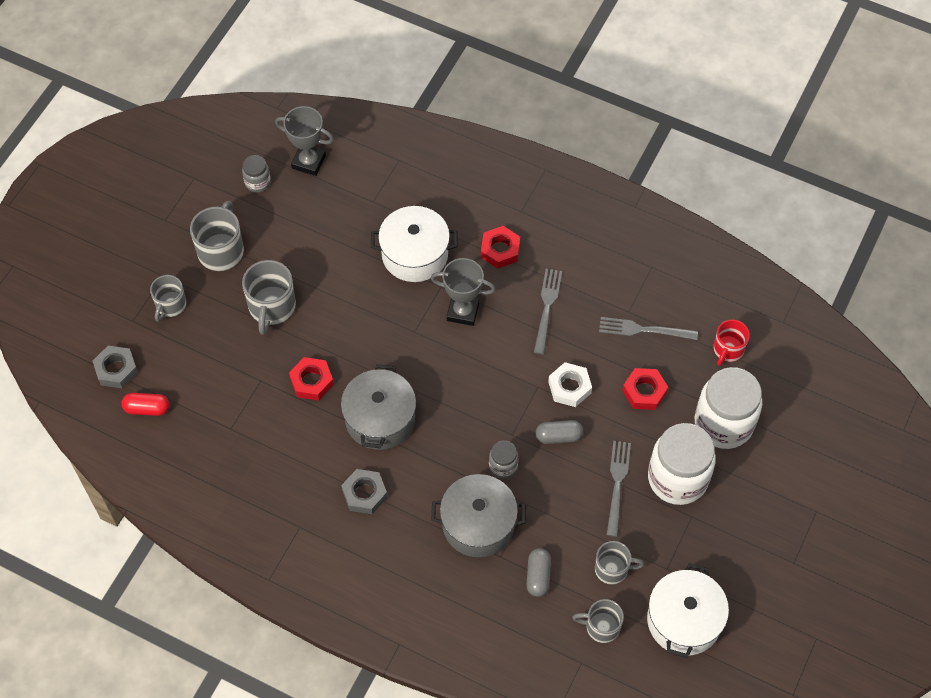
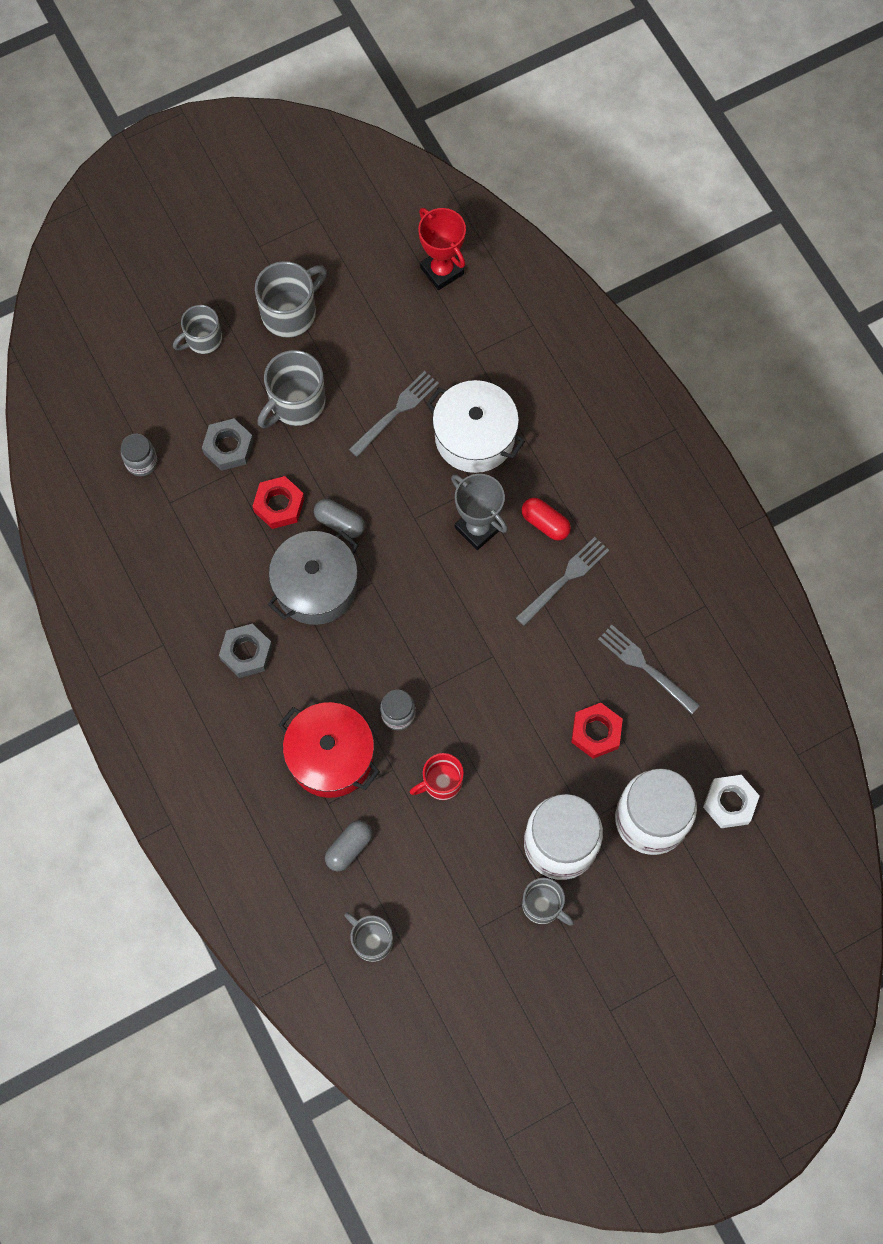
camera: 35 degrees right, 10 degrees up
(116, 370) = (107, 373): grey nut -> grey nut (228, 447)
(147, 408) = (108, 431): red capsule -> red capsule (545, 523)
(257, 182) = (376, 262): grey jar -> grey jar (141, 462)
(308, 162) = (442, 271): grey trophy -> red trophy
(478, 524) = (331, 756): grey pot -> red pot
(500, 250) = (563, 487): red nut -> none
(558, 436) = (475, 721): grey capsule -> grey capsule (339, 522)
(569, 387) = (524, 678): white nut -> white nut (729, 803)
(612, 569) = (425, 891): grey mug -> grey mug (543, 905)
(617, 483) = (496, 808): grey fork -> grey fork (397, 411)
(684, 620) = (456, 990): white pot -> none
(728, 350) = (716, 746): red mug -> red mug (441, 782)

